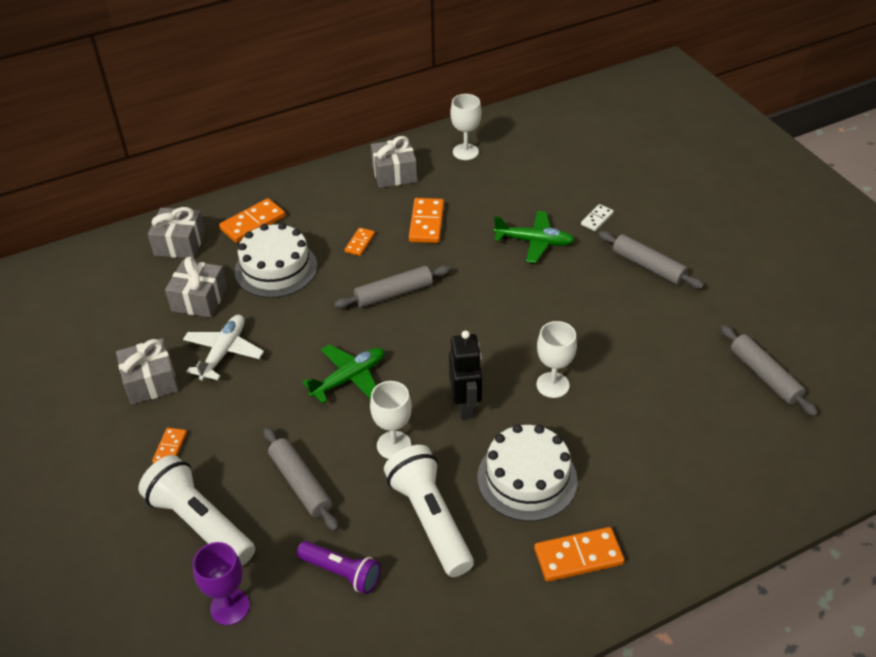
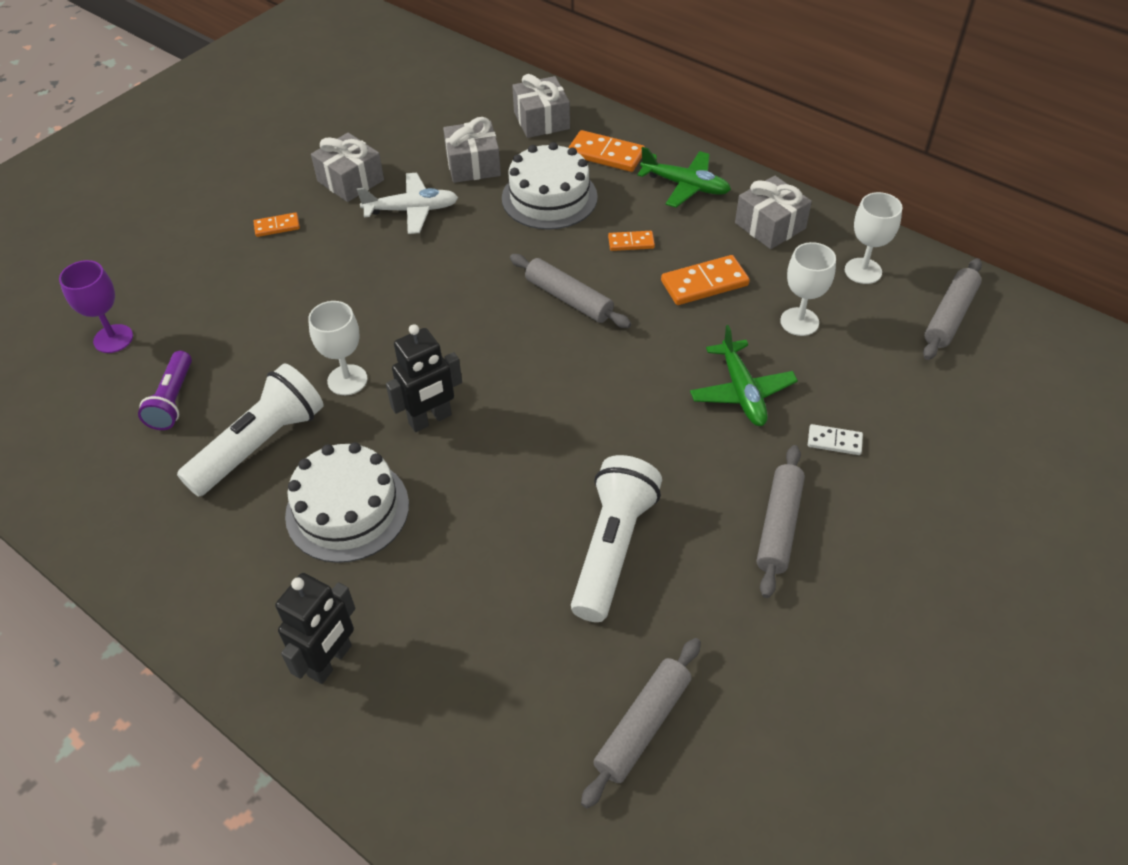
camera: 65 degrees right, 5 degrees up
(200, 523) = (199, 282): white flashlight -> white flashlight (613, 548)
(301, 484) = (269, 330): grey rolling pin -> grey rolling pin (950, 316)
(349, 378) = (423, 311): green plane -> green plane (685, 186)
(552, 385) = (502, 488): white goblet -> white goblet (799, 322)
(578, 556) = (253, 593): orange domino -> none
(658, 522) = (330, 661): none -> black robot

